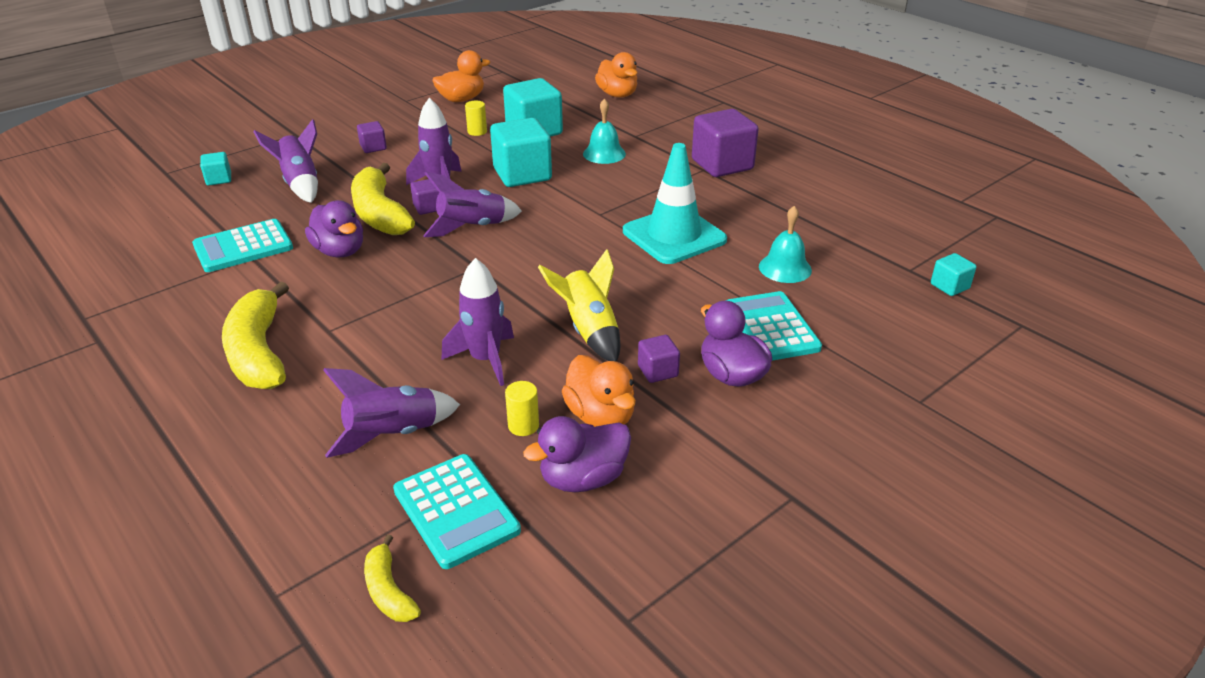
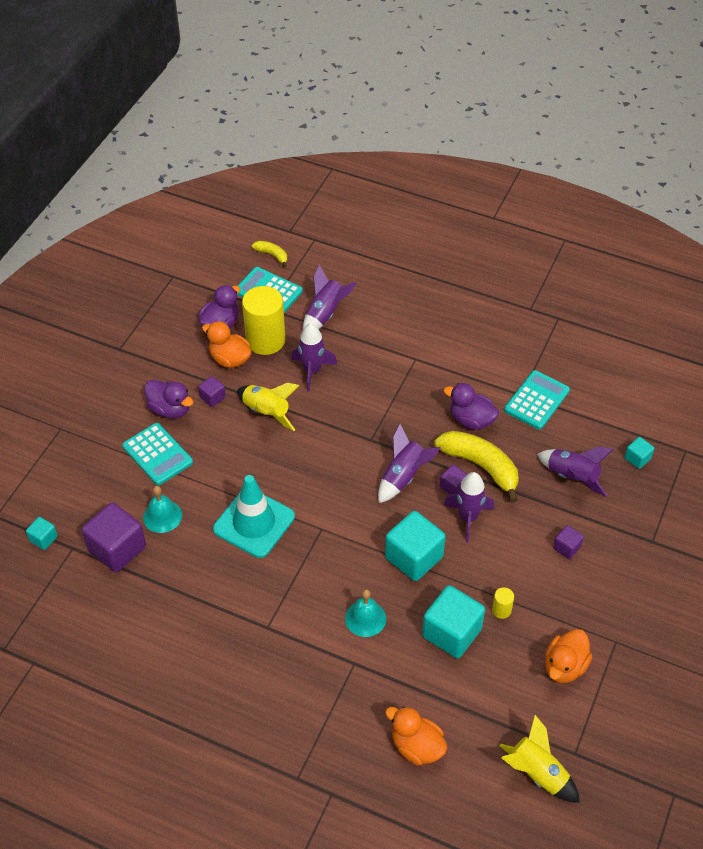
camera: 155 degrees right, 15 degrees up
(258, 352) = (437, 332): yellow banana -> none
(523, 425) = (265, 340): yellow cylinder -> yellow cylinder, size x2.36
(539, 70) = (537, 773): none -> yellow rocket
(722, 165) = (253, 641): purple cube -> purple cube (117, 549)

